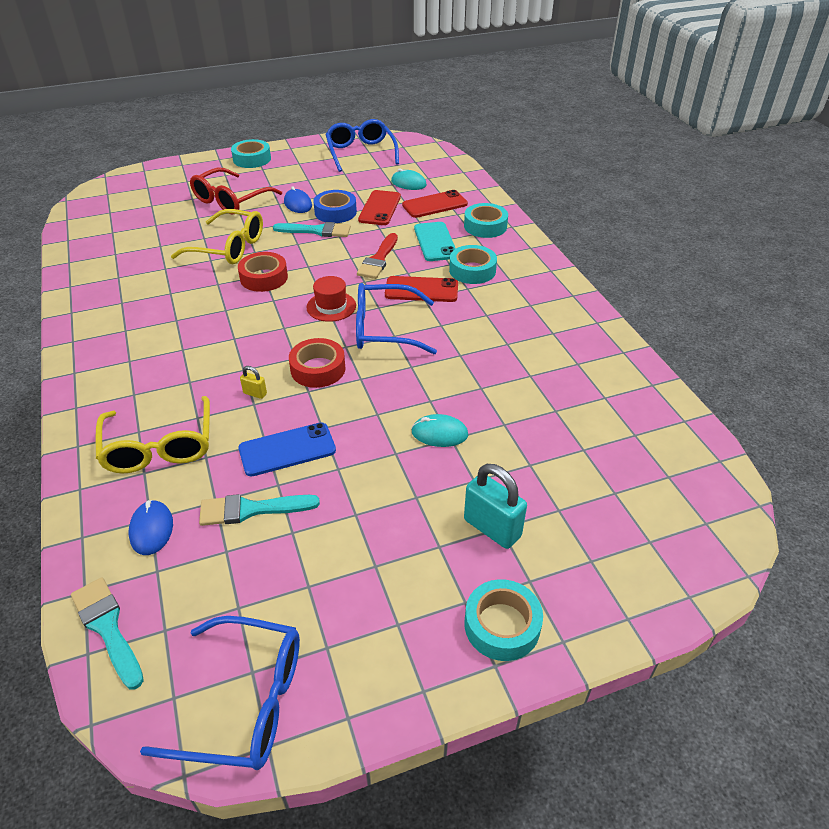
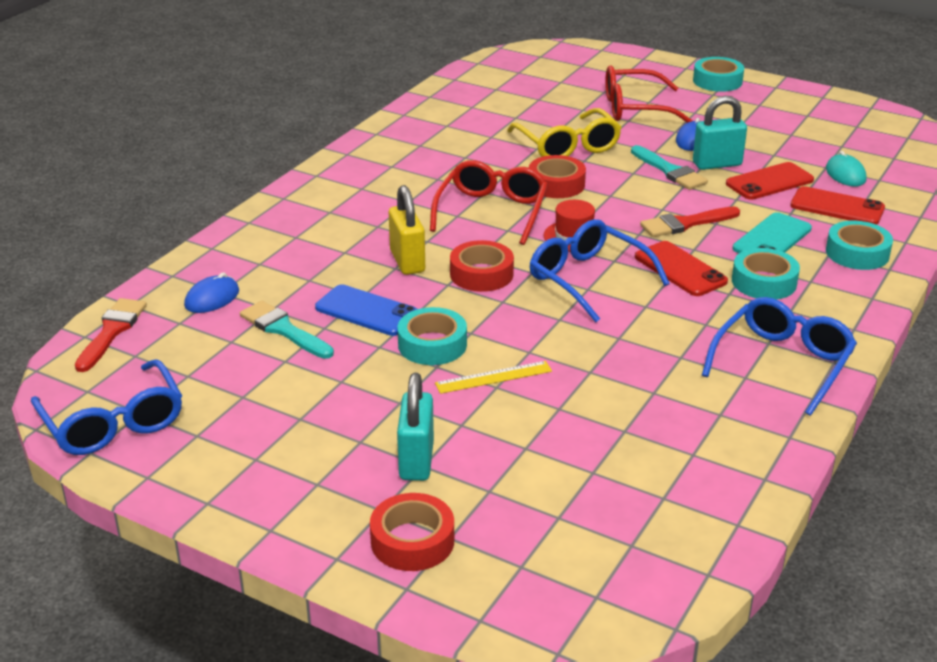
camera: 50 degrees right, 10 degrees down
(107, 627) = (112, 331): turquoise brush -> red brush
(159, 447) = (292, 254): yellow glasses -> none
(253, 321) = (492, 211): none -> red glasses
(255, 393) = (407, 261): yellow padlock -> yellow padlock, size x2.10
(335, 212) = (717, 164): blue tape -> turquoise padlock
(361, 153) = (845, 123): blue glasses -> blue glasses (782, 363)
(439, 433) = (493, 377): turquoise mouse -> yellow ruler
(502, 625) = (315, 515): turquoise tape -> turquoise tape (432, 345)
(579, 584) = (412, 541): none -> red tape

